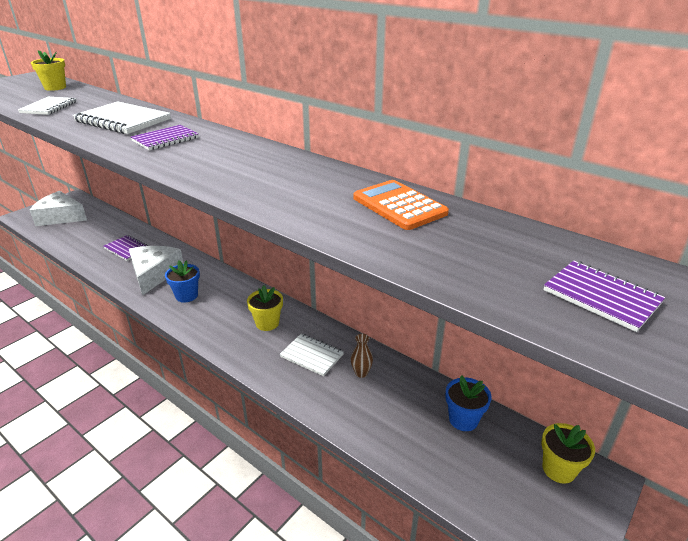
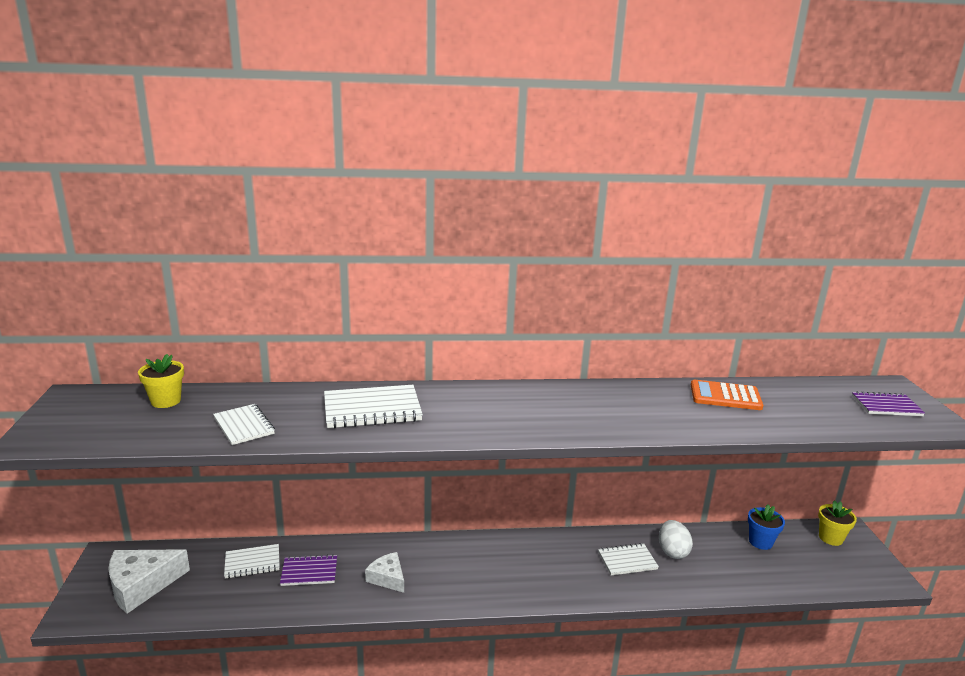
camera: 45 degrees left, 10 degrees down
(114, 231) = (252, 563): none -> white notebook
(154, 274) = (387, 578): white cheese -> white cheese, size x0.60
(165, 139) = (465, 411): purple notebook -> none
(186, 296) = (456, 577): blue flower pot -> none
(267, 323) = (558, 558): yellow flower pot -> none
(361, 373) = (672, 551): brown vase -> white egg

